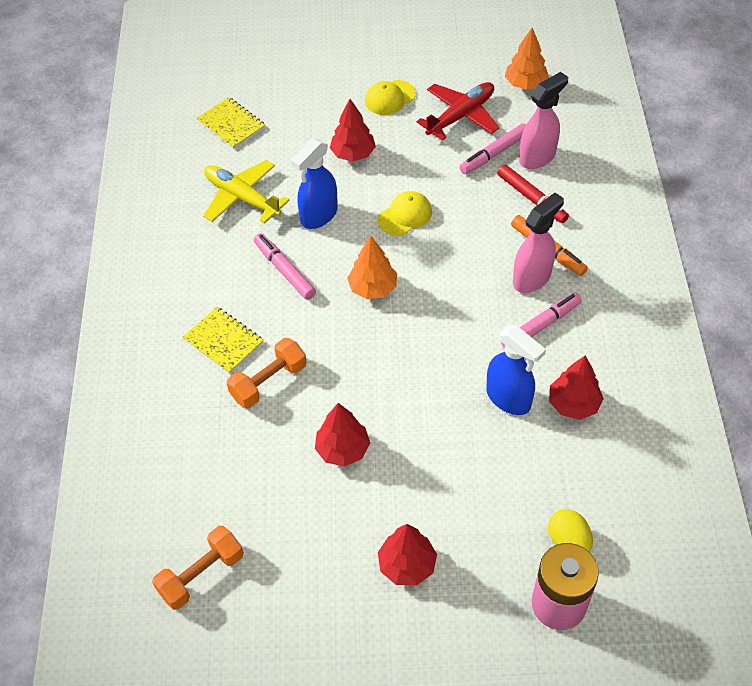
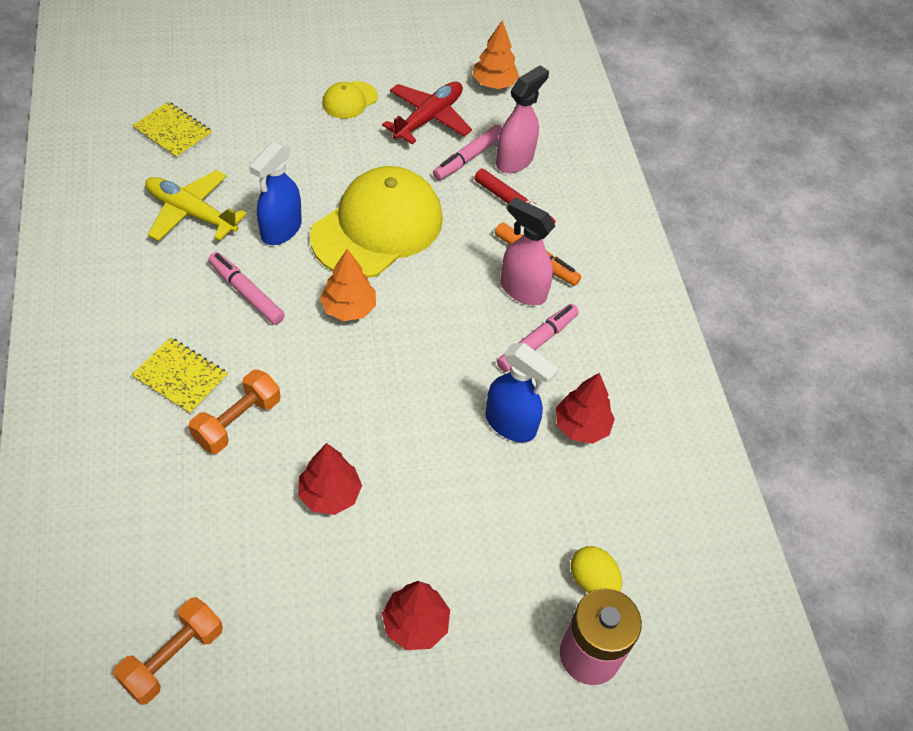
camera: 15 degrees left, 0 degrees up
(353, 154) = (314, 161): red tree -> none
(405, 215) = (378, 227): yellow cap -> yellow cap, size x2.22
(532, 278) = (522, 290): pink spray bottle -> pink spray bottle turned 90 degrees counterclockwise

